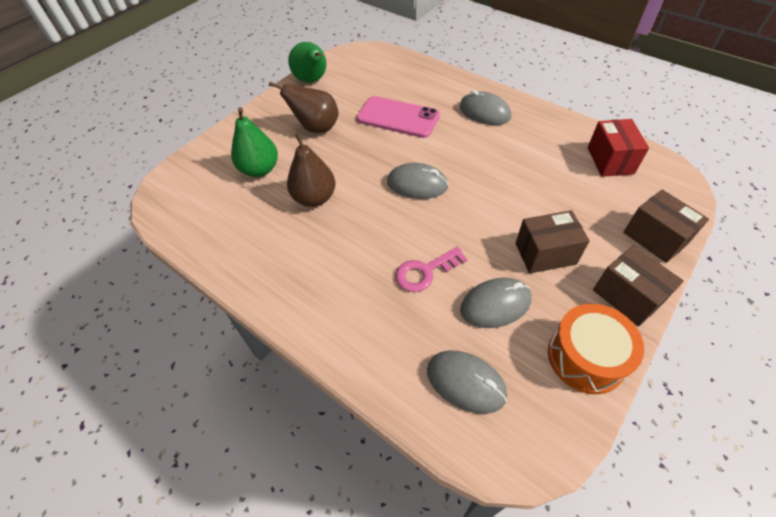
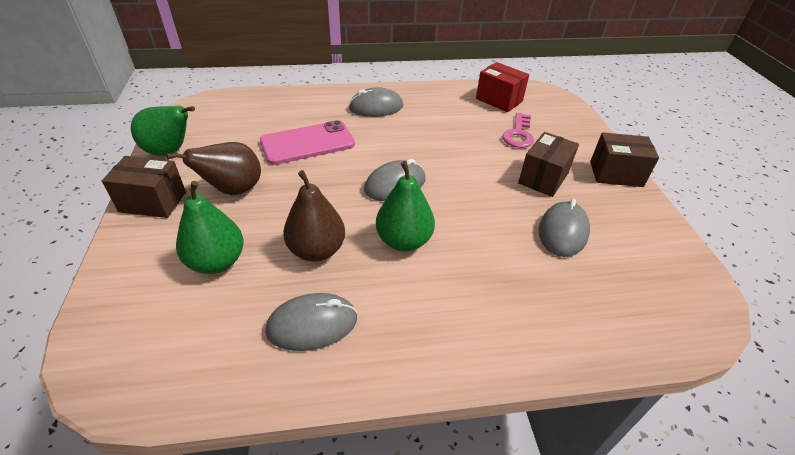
camera: 50 degrees left, 10 degrees down
(371, 228) = (404, 241): none -> green pear
(425, 272) = (490, 244): pink key -> pink key (518, 134)
(466, 382) = (619, 298): grey mouse -> grey mouse (312, 324)
(586, 357) = (648, 224): orange drum -> none
(655, 238) = (582, 132): brown box -> brown box (153, 202)

